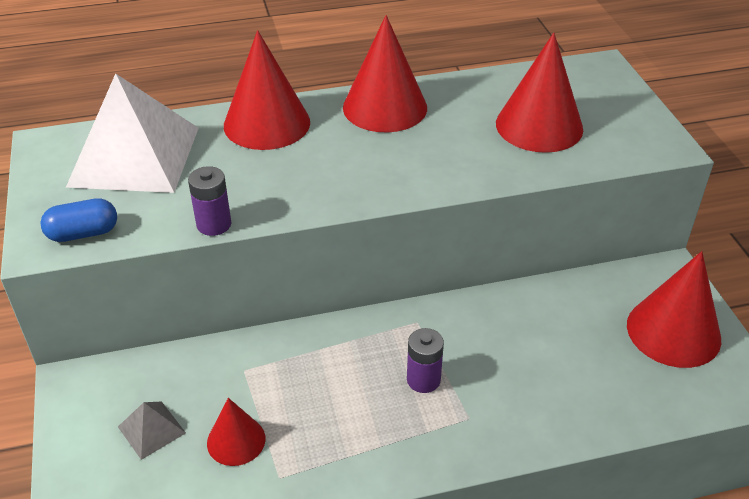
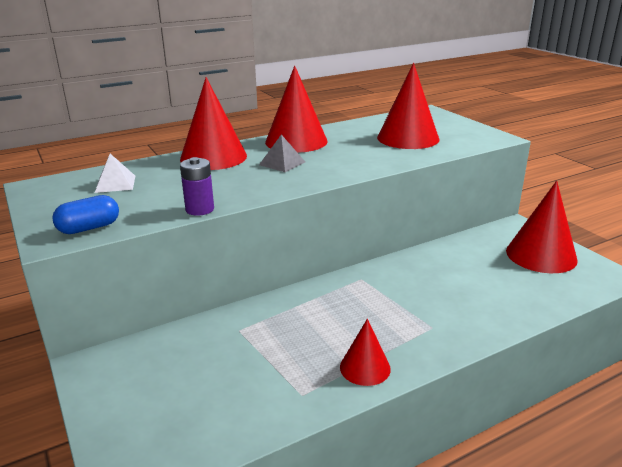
camera: 15 degrees left, 15 degrees down
(135, 156) = (115, 184): white pyramid -> white pyramid, size x0.42
(151, 429) = (174, 384): grey pyramid -> grey pyramid (282, 163)
(236, 440) = (253, 377): red cone -> red cone (365, 368)
(423, 380) = (385, 311): purple battery -> none

